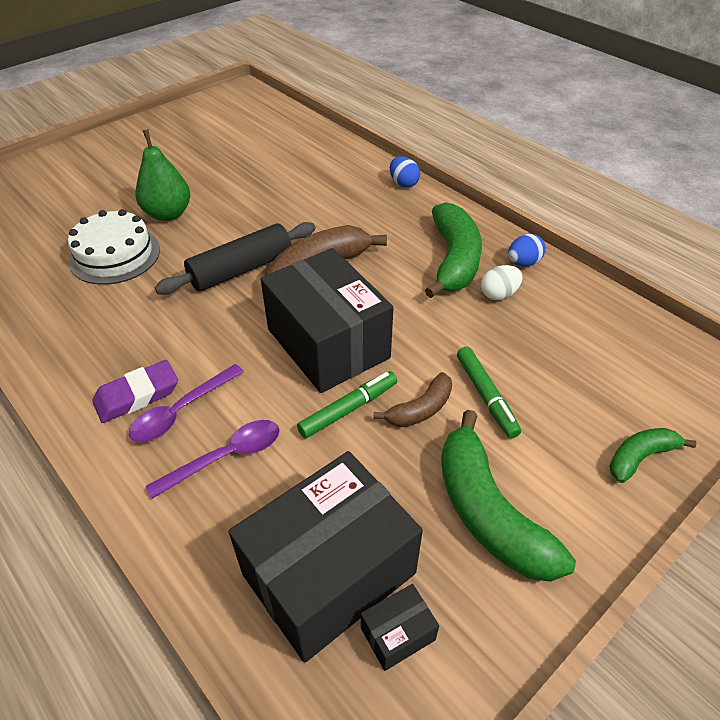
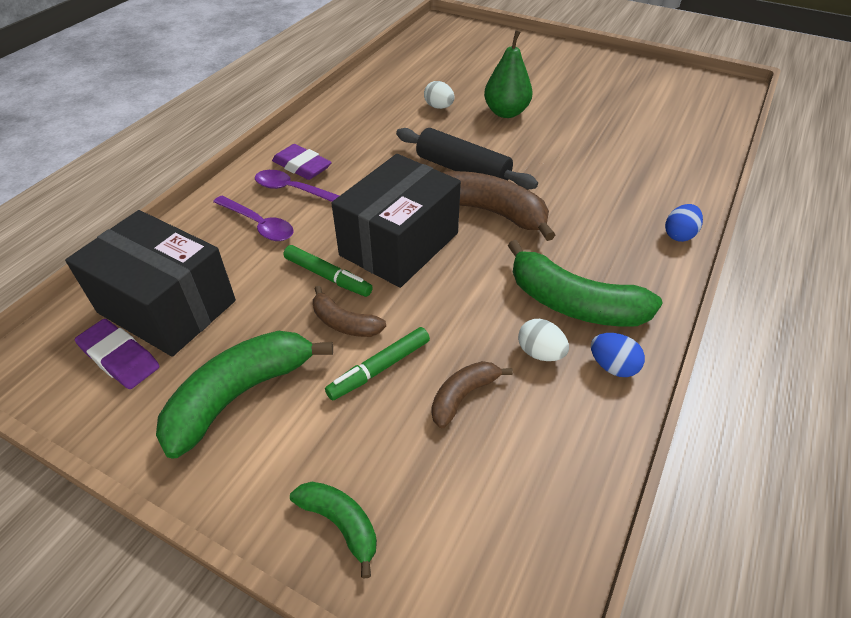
camera: 70 degrees right, 0 degrees up
(115, 255) = (439, 107): white cake -> white egg
(398, 634) = (120, 358): black box -> purple eraser
(454, 260) = (573, 303): green banana -> green banana turned 45 degrees clockwise
(530, 350) = (463, 396): none -> brown banana

